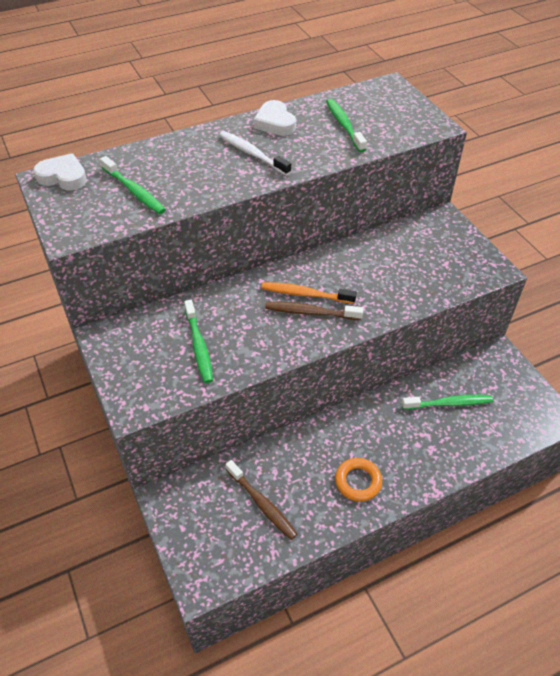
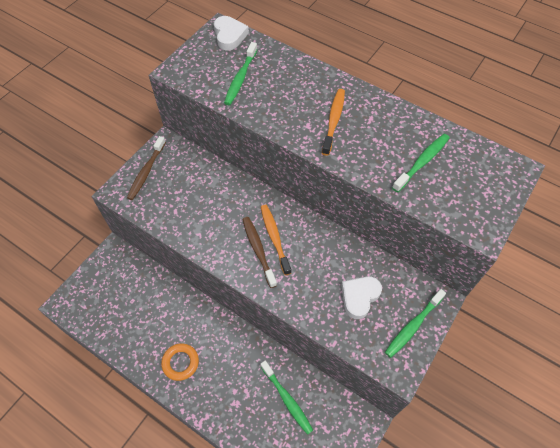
camera: 60 degrees right, 10 degrees up
(199, 346) = (186, 199): green toothbrush -> green toothbrush (413, 326)
(252, 154) = (333, 121): white toothbrush -> orange toothbrush
(262, 504) = (134, 309): brown toothbrush -> brown toothbrush (146, 172)
(275, 123) = (385, 115): white heart -> white heart (359, 297)

